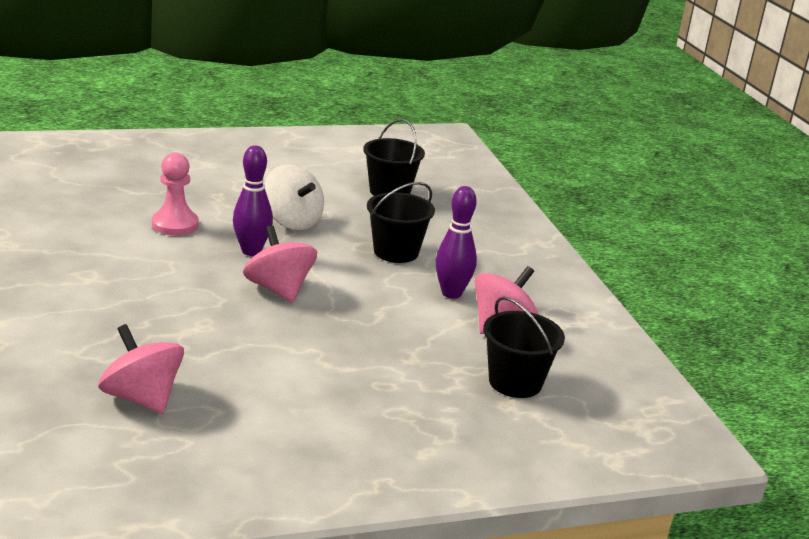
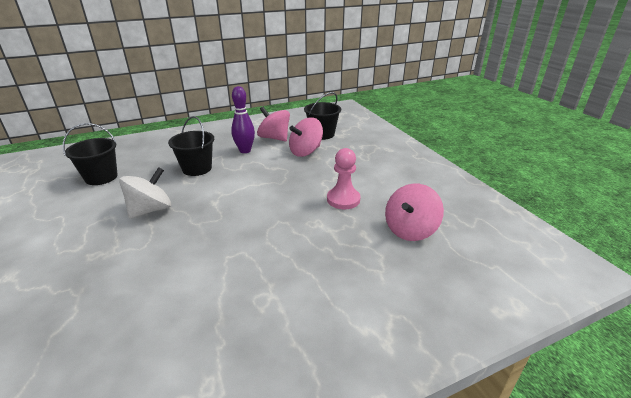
camera: 95 degrees left, 5 degrees up
(175, 225) = (157, 268): pink pawn -> pink pawn (343, 199)
(251, 251) = (204, 220): purple bowling pin -> none
(279, 289) = (258, 202): pink spinning top -> pink spinning top (305, 152)

